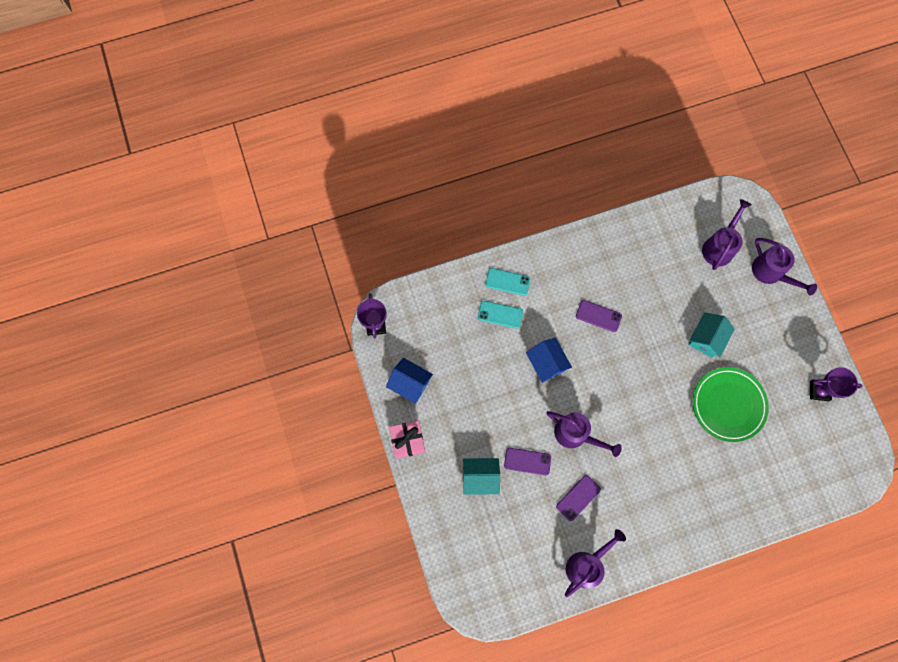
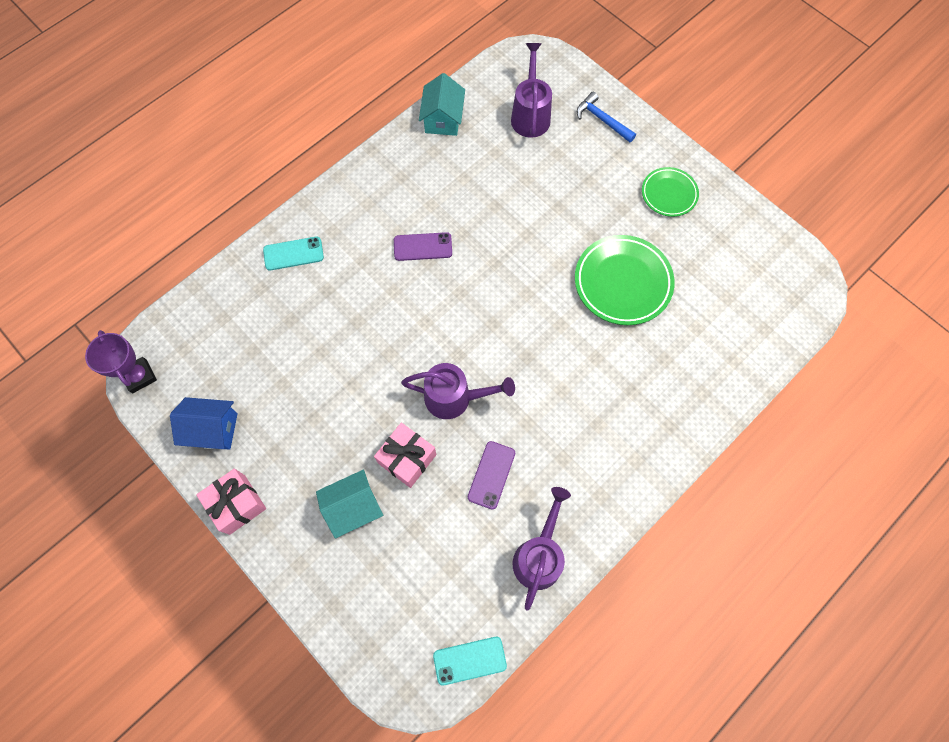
camera: 25 degrees left, 5 degrees down
(500, 314) = (299, 295): turquoise phone -> turquoise phone (469, 660)
(527, 461) = (407, 459): purple phone -> pink gift
(546, 363) = (382, 328): blue house -> none
(706, 339) = (562, 219): turquoise house -> turquoise house (443, 119)
(771, 273) = (602, 119): purple watering can -> blue hammer
(793, 353) = (669, 194): none -> green plate
(819, 391) = (717, 222): purple trophy -> none

